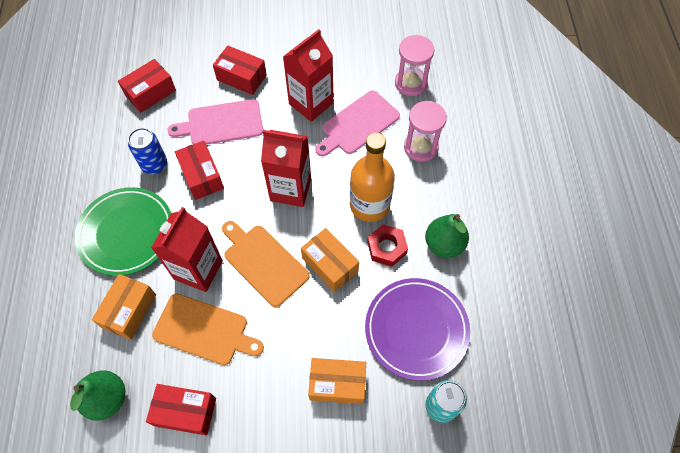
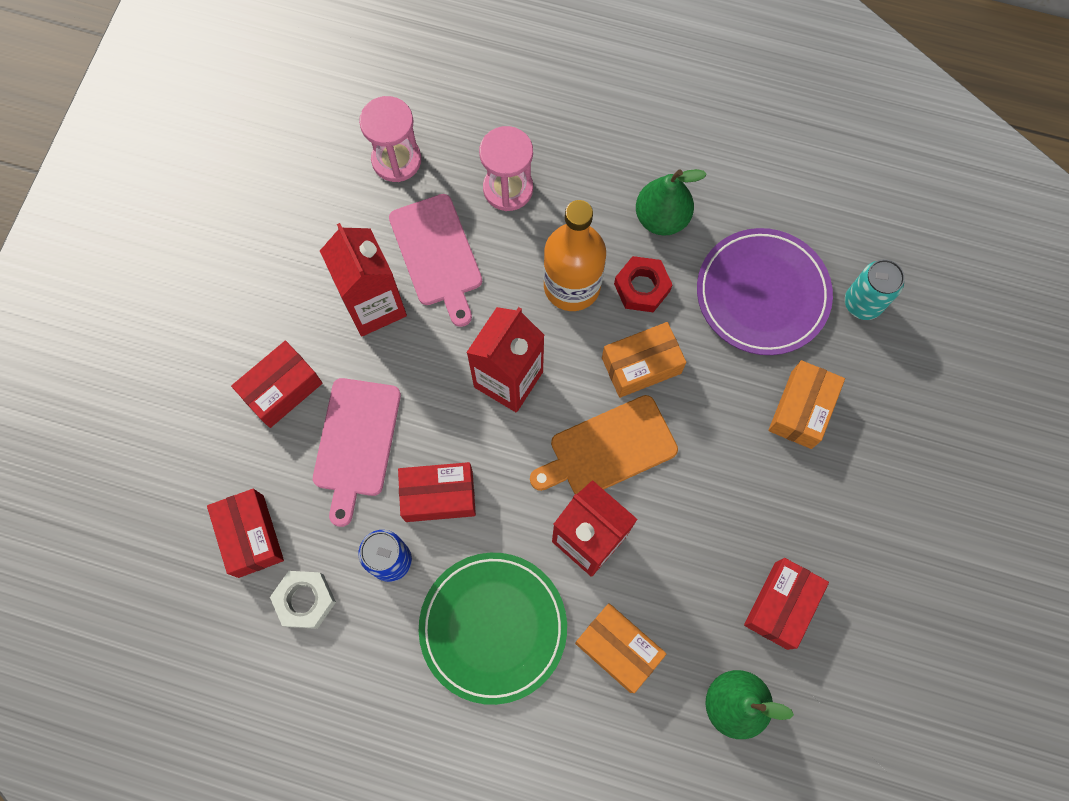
camera: 70 degrees left, 10 degrees up
(120, 131) = (305, 600): none -> white nut
(204, 330) = (679, 553): orange cutting board -> none

